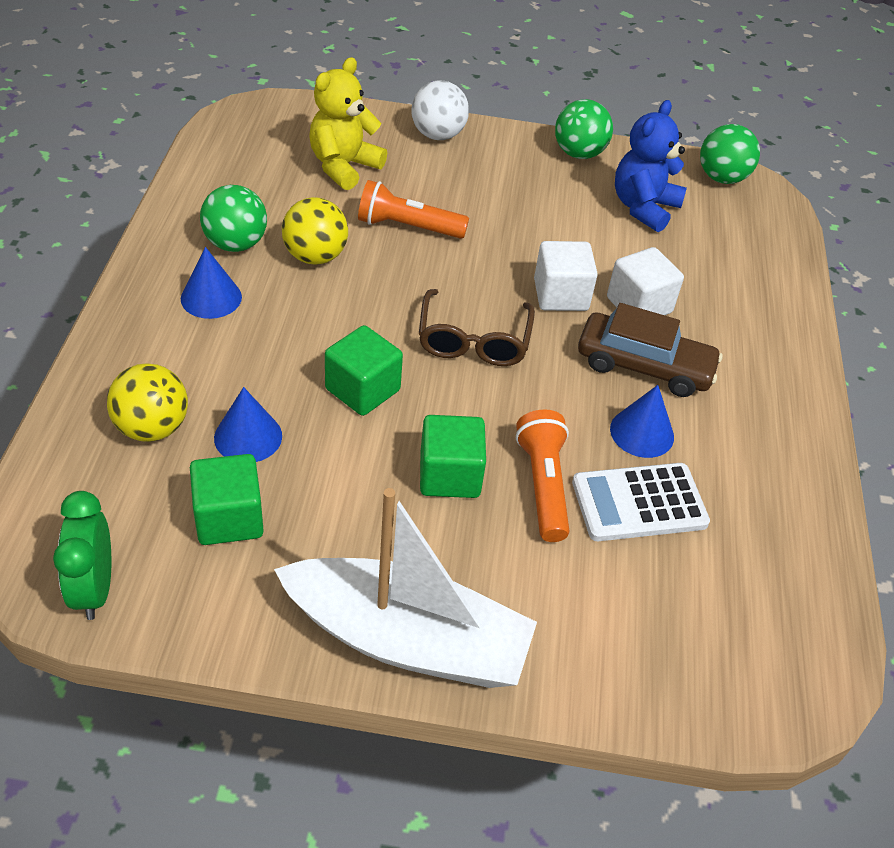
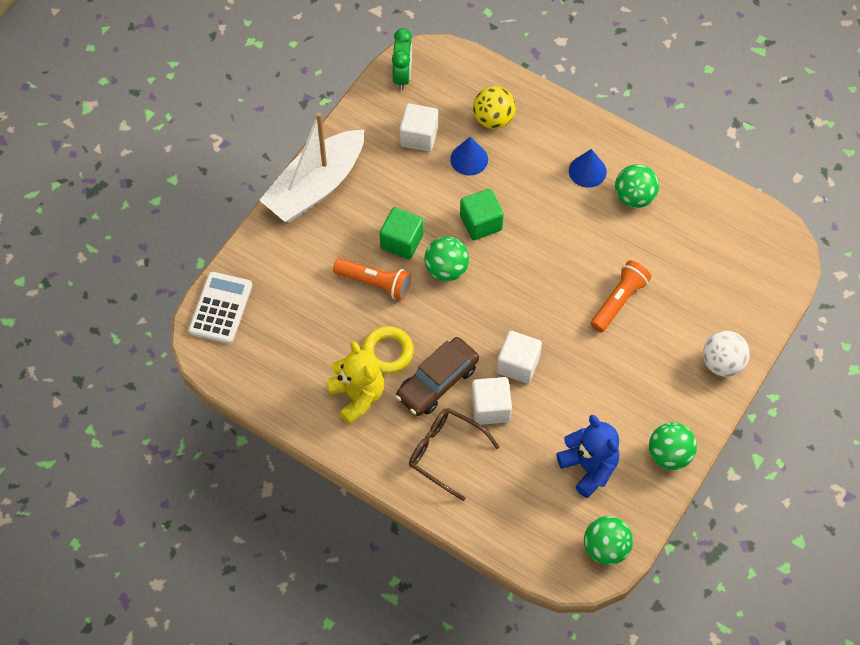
camera: 120 degrees right, 15 degrees up
(94, 588) = (402, 76): green clock -> green clock turned 75 degrees clockwise
(229, 518) = (419, 136): green cube -> white cube
(315, 256) = (606, 237): yellow ball -> none
(344, 166) = (700, 286): yellow teddy bear -> yellow teddy bear (357, 396)
(465, 406) = (446, 269): none -> green ball
(473, 340) = (497, 295): brown glasses -> brown glasses (445, 453)
(639, 503) = (341, 324): white calculator -> white calculator (220, 308)
(642, 432) = (388, 352): blue cone -> yellow ring

